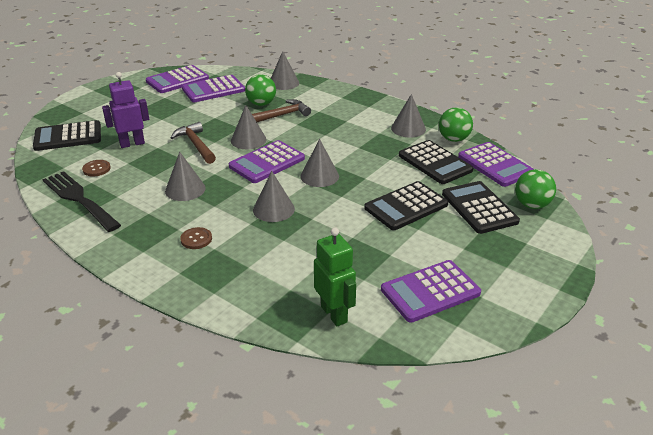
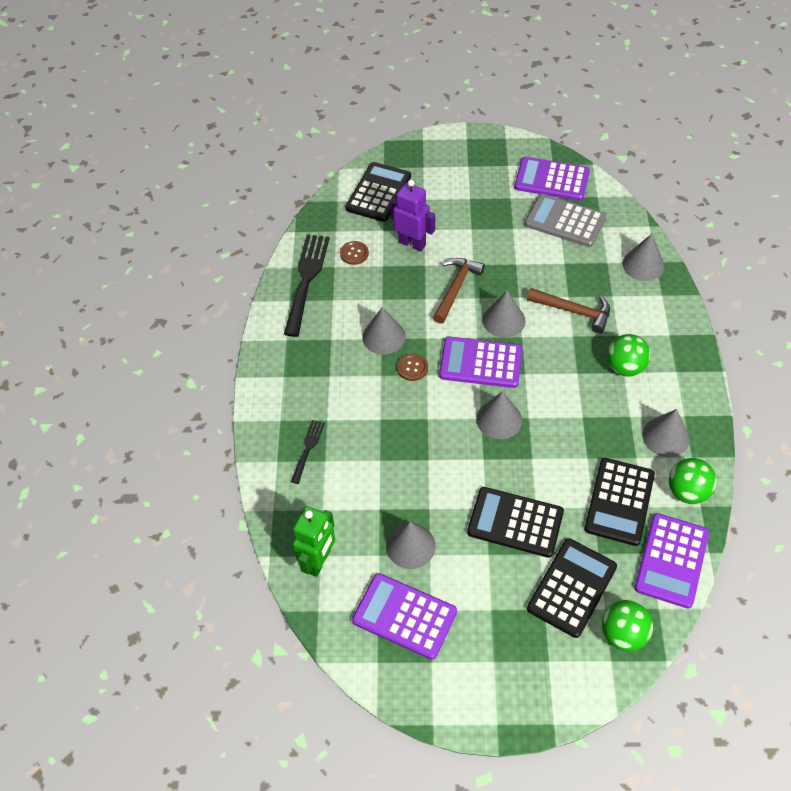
camera: 55 degrees right, 20 degrees up
(68, 137) = (378, 192): black calculator -> black calculator turned 75 degrees clockwise
(196, 239) = (327, 398): brown button -> brown button (412, 368)
(213, 89) = (565, 221): purple calculator -> grey calculator
(226, 270) = (308, 448): none -> black fork
(261, 104) = (580, 279): green ball -> green ball (625, 367)
(273, 209) = (415, 421): grey cone -> grey cone (410, 546)

